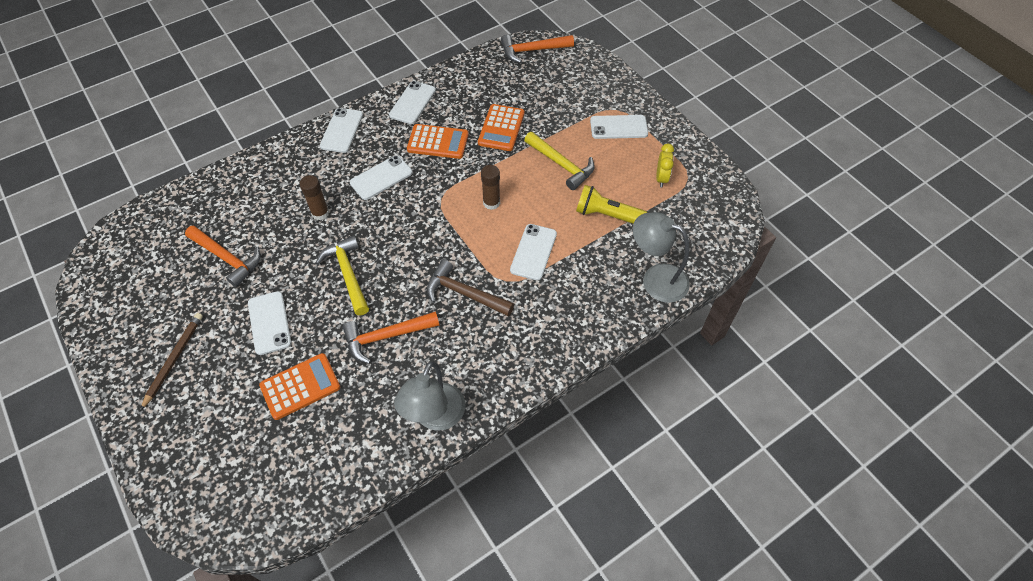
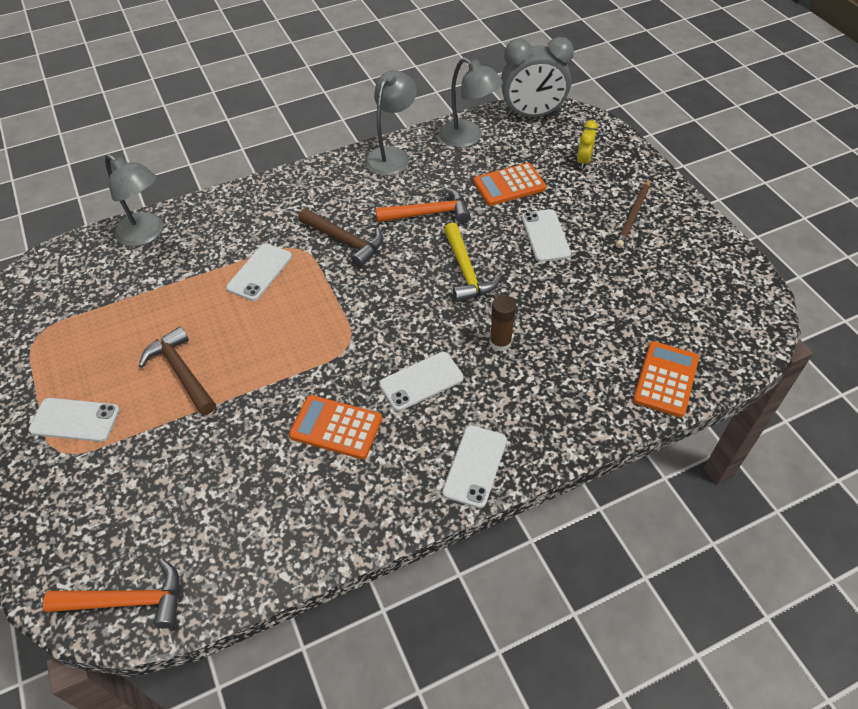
camera: 170 degrees left, 5 degrees down
(227, 258) = (604, 301): orange hammer -> none
(260, 518) = (532, 114): none -> grey clock
(345, 460) = (468, 138): none -> grey lamp
(412, 103) = (361, 506): white phone -> none
(491, 203) = (288, 332): brown glue stick -> none
(501, 128) = (239, 440): orange calculator -> orange calculator (665, 379)
(561, 165) = (181, 372): yellow hammer -> brown hammer
(607, 215) = (159, 302): yellow flashlight -> none
(661, 178) = (68, 339): yellow clock -> yellow clock (583, 161)

